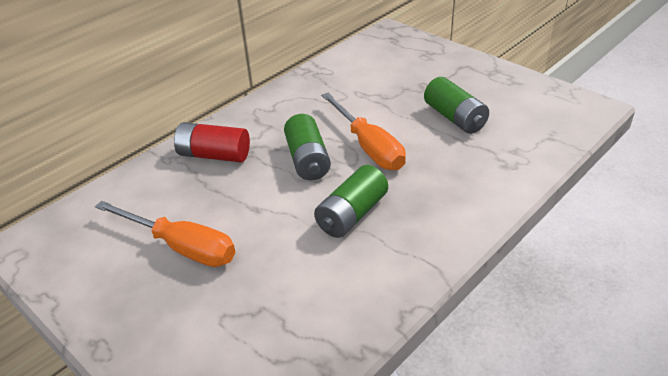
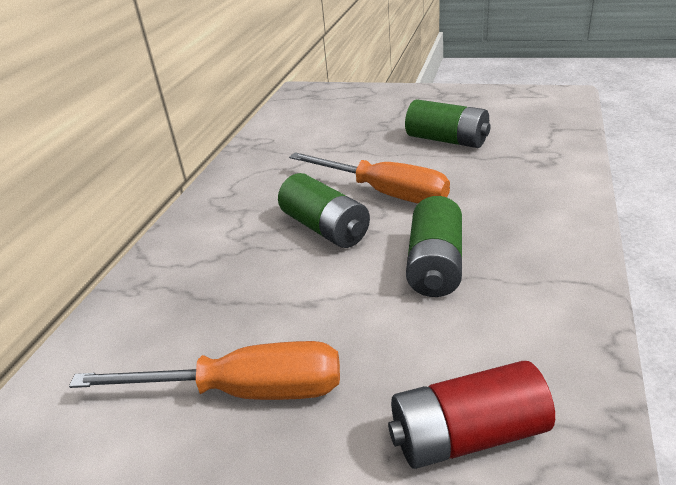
camera: 25 degrees left, 5 degrees down
(214, 155) = (197, 263): red battery -> red battery (467, 435)

